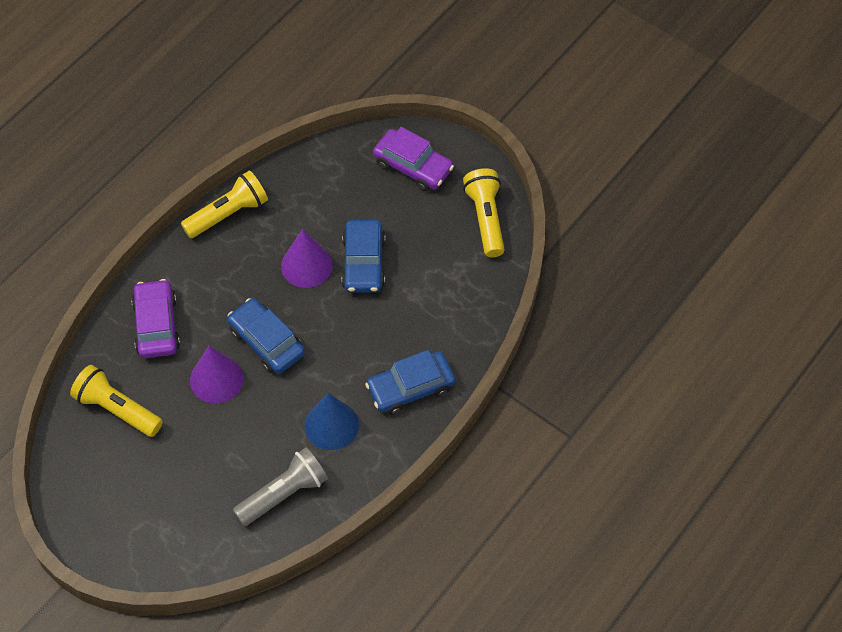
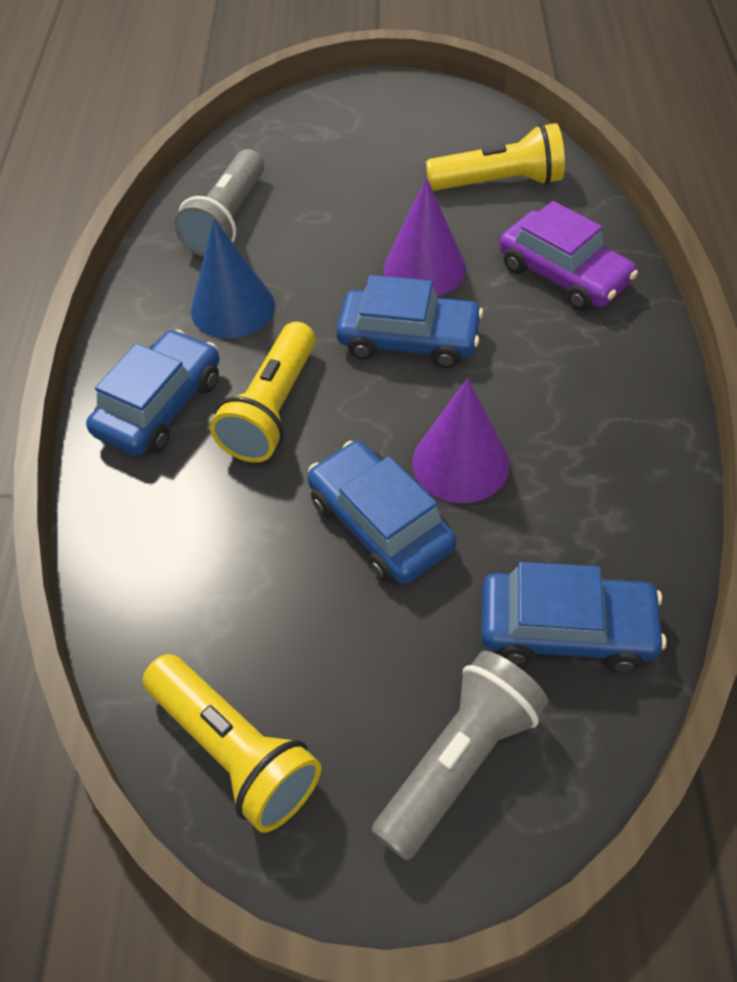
camera: 145 degrees right, 5 degrees down
(228, 214) = (654, 456): yellow flashlight -> yellow flashlight (273, 409)
(335, 179) = (566, 629): none -> blue car
(413, 166) = (459, 760): purple car -> grey flashlight

